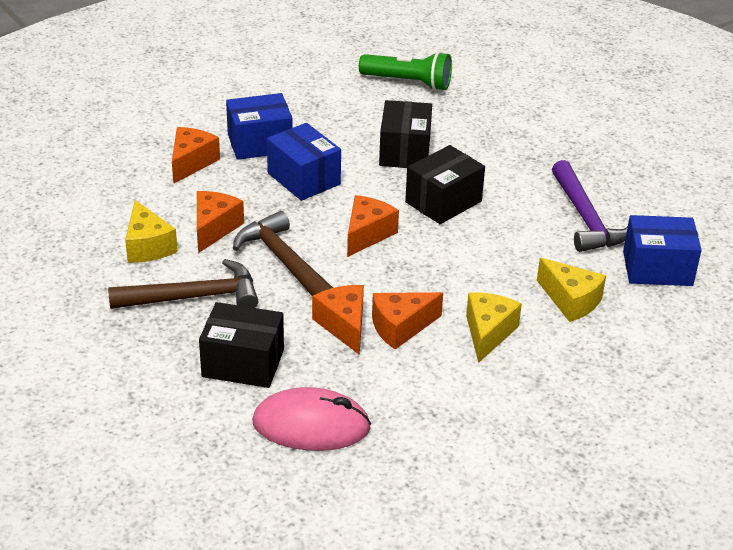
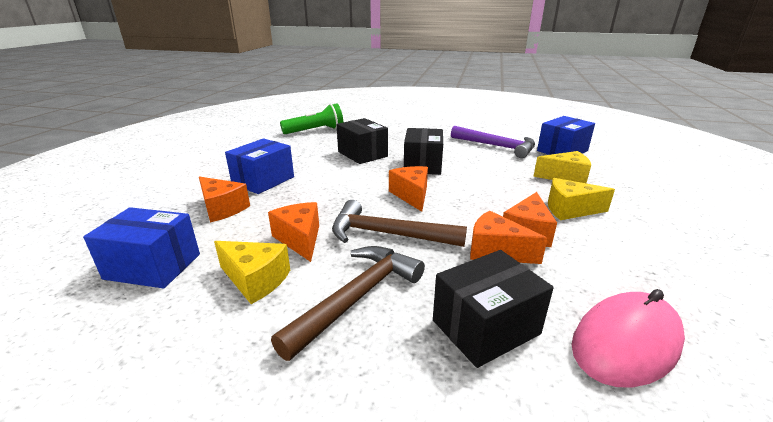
camera: 40 degrees left, 10 degrees down
(191, 162) = (222, 208): orange cheese -> orange cheese turned 150 degrees clockwise
(304, 179) = (323, 186): blue box -> blue box (153, 266)
(488, 333) = (570, 210): yellow cheese -> yellow cheese turned 60 degrees counterclockwise

